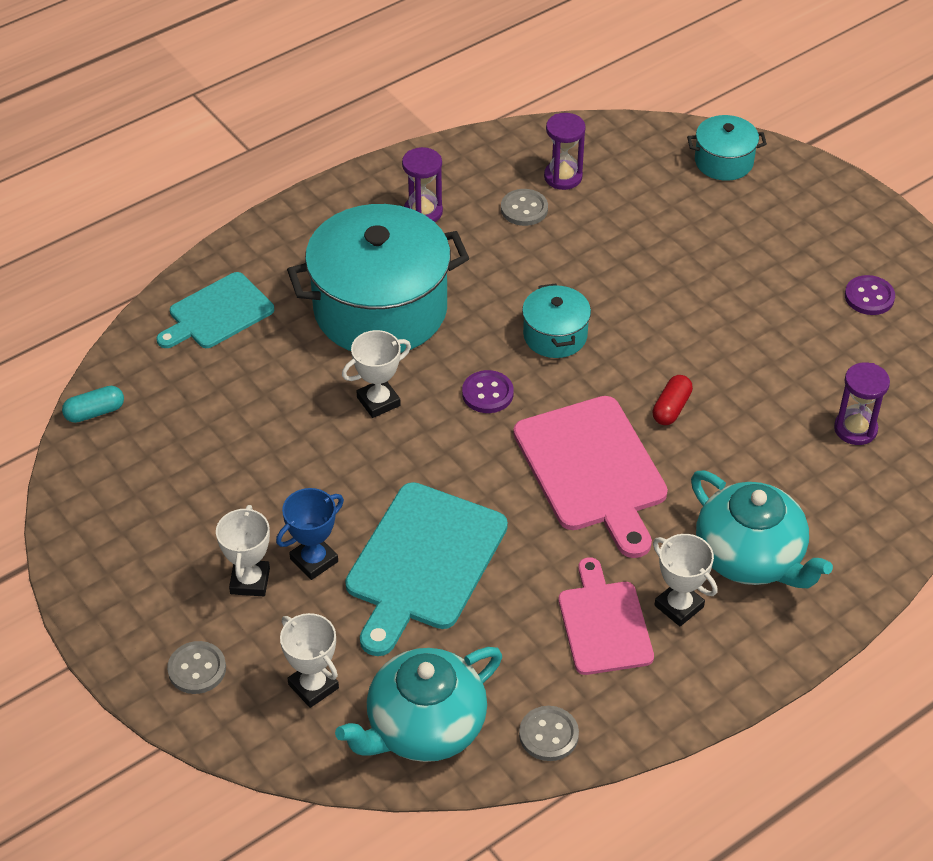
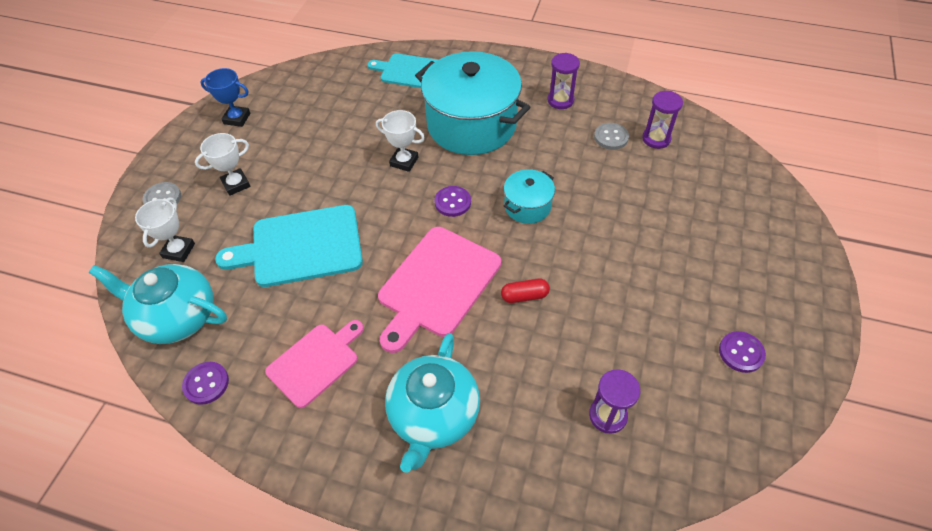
camera: 55 degrees right, 5 degrees up
(95, 412) = (305, 70): turquoise capsule -> none
(314, 560) = (268, 200): blue trophy -> blue trophy (237, 118)
(548, 735) = (206, 383): grey button -> purple button
(679, 606) = (359, 396): white trophy -> none
(723, 161) = (763, 203): turquoise pot -> none

